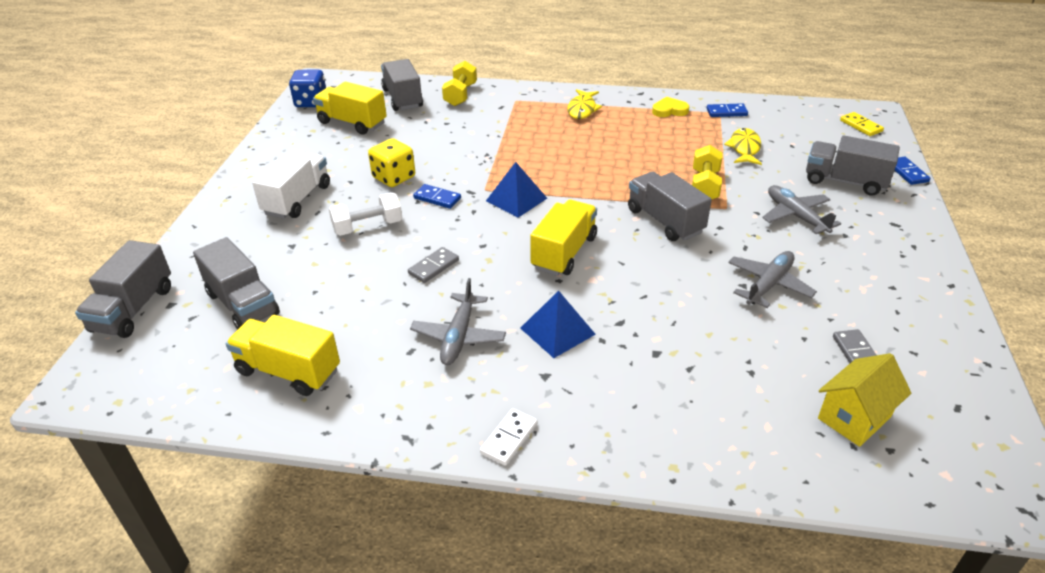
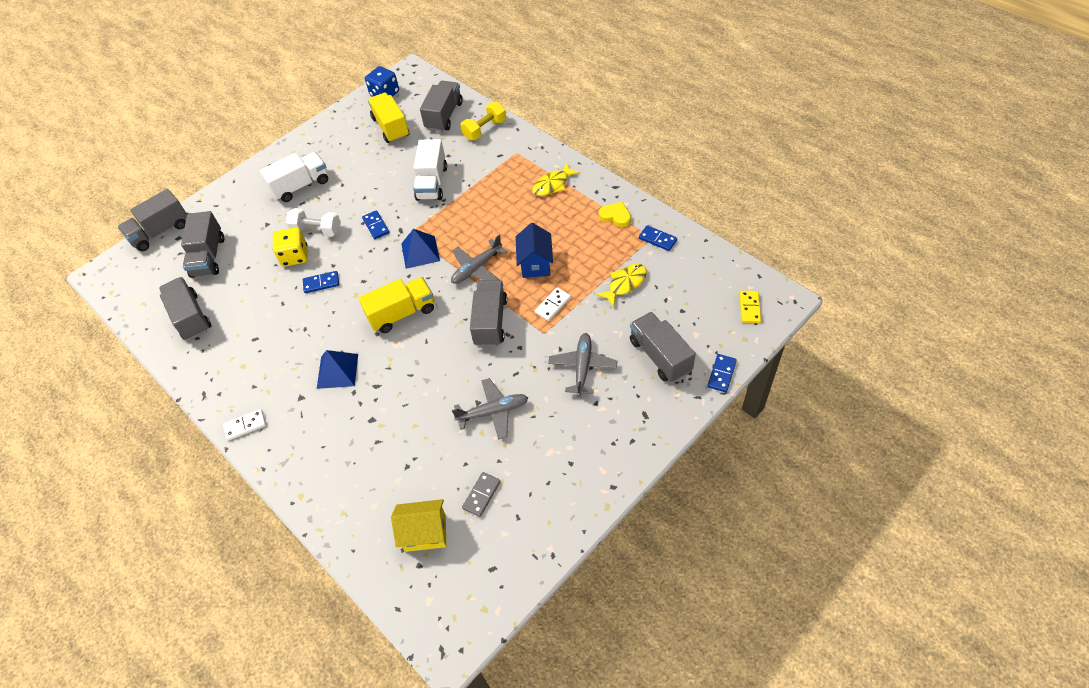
camera: 40 degrees right, 15 degrees up
(288, 371) = (191, 317): yellow truck -> grey truck
(394, 177) = (369, 194): yellow dice -> yellow dice (295, 256)
(433, 267) = (321, 283): grey domino -> blue domino
(457, 147) = (432, 183): none -> white truck
(458, 336) = (285, 343): grey plane -> grey plane (477, 268)
(646, 165) = (535, 264): none -> blue house
(704, 186) = (552, 305): yellow dumbbell -> white domino

